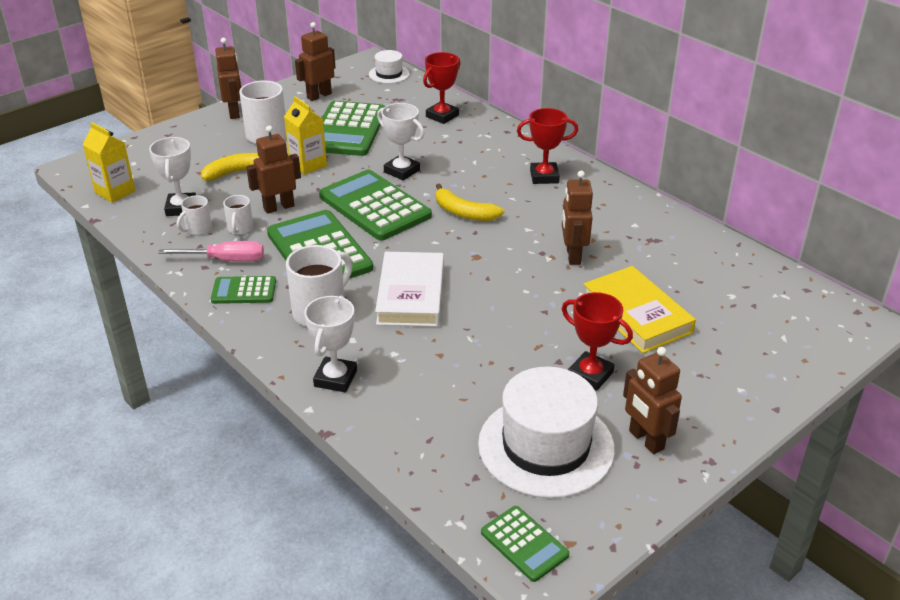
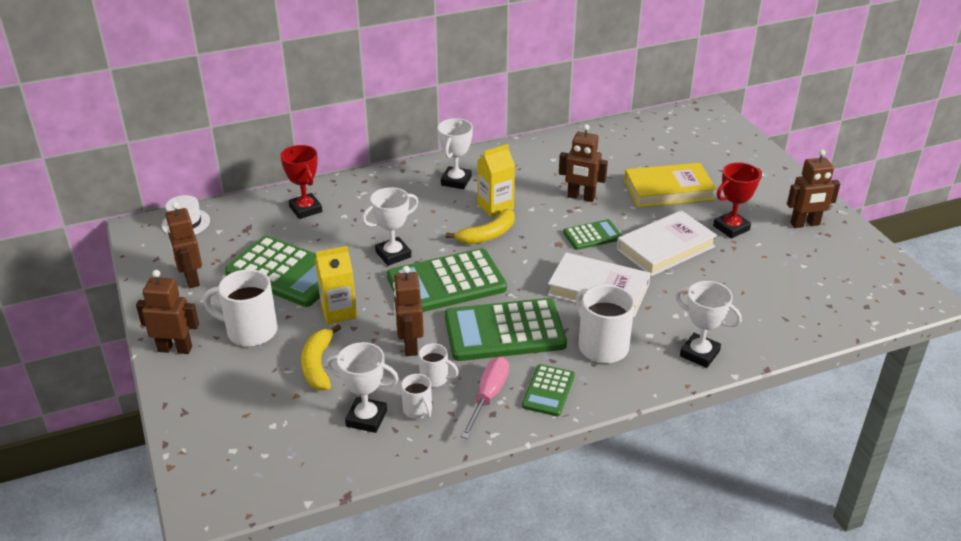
camera: 70 degrees left, 0 degrees up
(115, 192) = (293, 472): yellow carton -> yellow carton (495, 207)
(514, 329) = (665, 248): none -> white book
(524, 544) = (896, 299): green calculator -> green calculator (592, 235)
(544, 177) = (456, 181): red trophy -> white trophy
(546, 446) = (803, 266): white hat -> none

